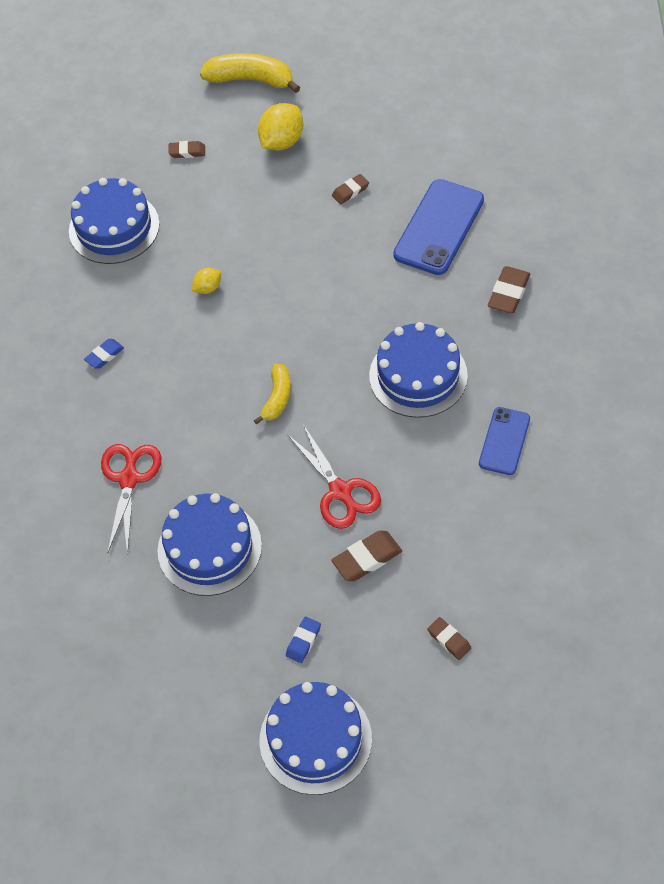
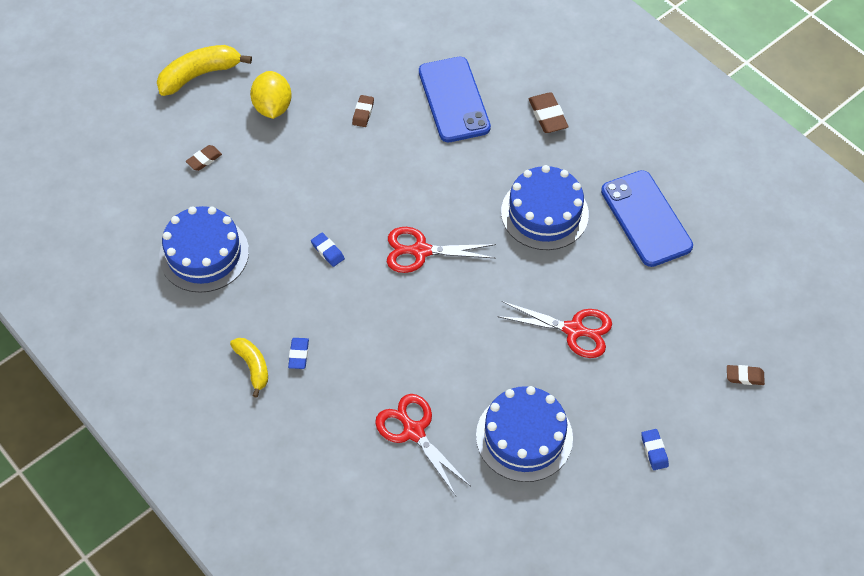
camera: 45 degrees left, 0 degrees up
(208, 288) = (327, 251): yellow lemon -> blue eraser
(277, 398) = (462, 296): yellow banana -> yellow banana (253, 367)
(281, 338) = (421, 251): none -> red scissors
(315, 739) = (729, 510): blue cake -> none
(367, 558) = (638, 362): brown eraser -> none
(504, 441) = (646, 218): blue phone -> blue phone, size x1.67

